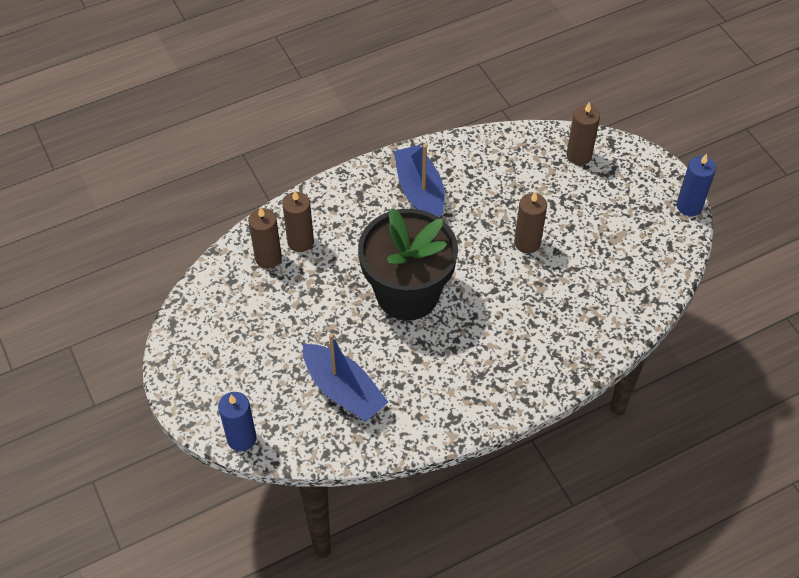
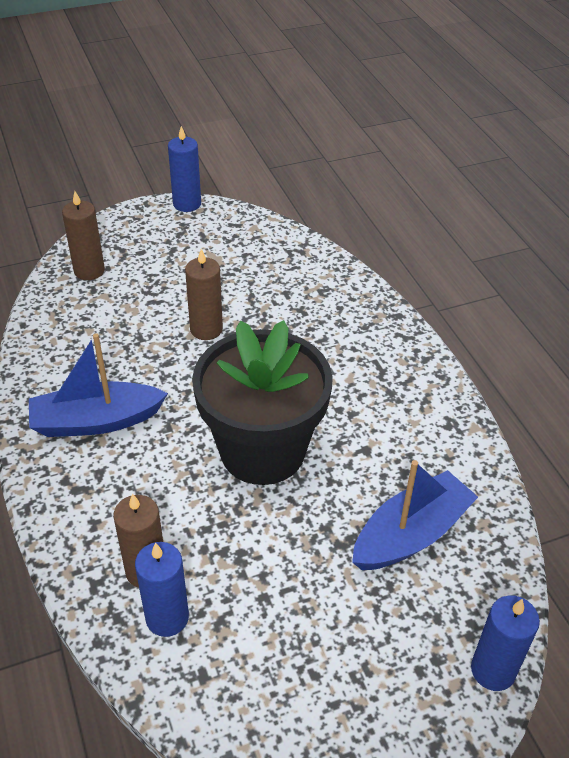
camera: 85 degrees left, 10 degrees down
(268, 258) = (167, 617): brown candle -> blue candle

